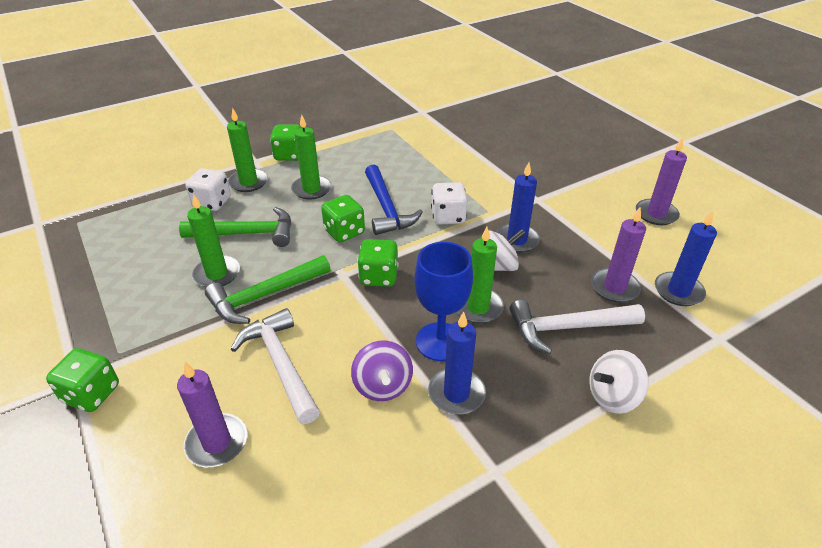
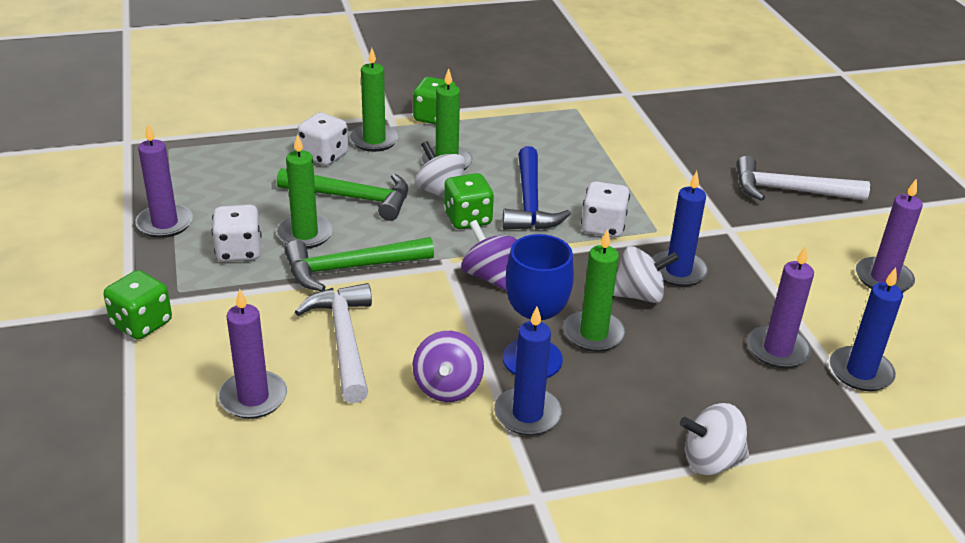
camera: 15 degrees right, 5 degrees down
(90, 291) = (165, 223): none -> purple candle
(164, 302) = (239, 251): none -> white dice
(315, 214) = (440, 192): none -> white spinning top
(379, 276) = (489, 276): green dice -> purple spinning top
(567, 328) = (692, 379): white hammer -> white hammer (789, 190)

